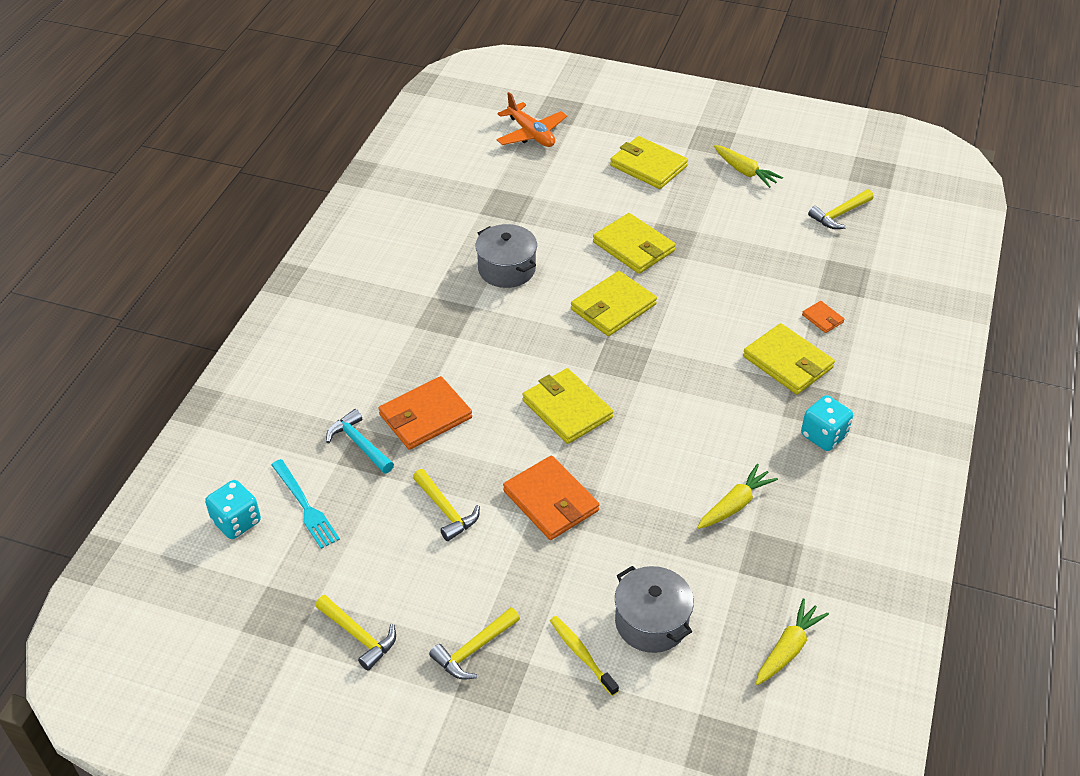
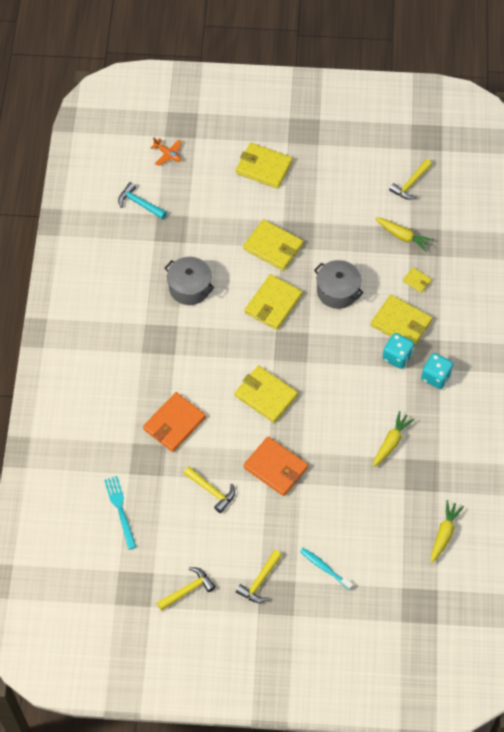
camera: 15 degrees left, 15 degrees up
(236, 522) = (81, 532): turquoise dice -> turquoise dice (397, 356)
(305, 506) = (120, 510): turquoise fork -> turquoise fork turned 150 degrees counterclockwise
(359, 444) = (138, 455): turquoise hammer -> turquoise hammer (139, 203)
(359, 636) = (188, 590): yellow hammer -> yellow hammer turned 60 degrees counterclockwise
(531, 134) = (168, 154): orange plane -> orange plane, size x0.60
(581, 654) = (324, 568): yellow toothbrush -> turquoise toothbrush
(651, 622) = (360, 536): grey pot -> grey pot (337, 291)
(745, 172) = (335, 157): yellow carrot -> yellow carrot (403, 236)
(822, 318) = (417, 281): orange wallet -> yellow wallet

